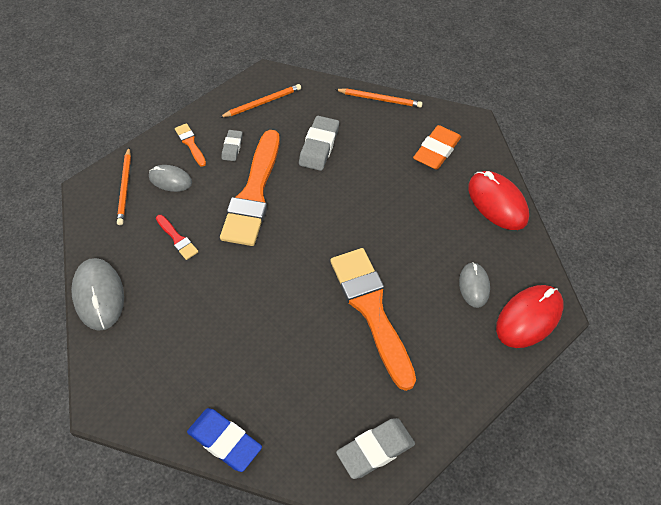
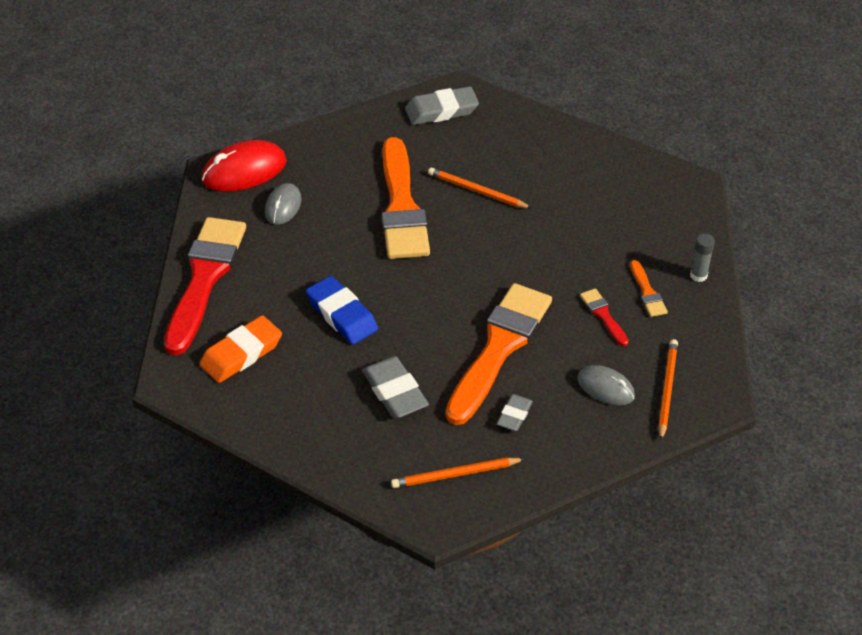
camera: 165 degrees left, 10 degrees down
(98, 295) = (698, 275): grey mouse -> grey glue stick
(190, 143) = (572, 433): orange brush -> orange brush (647, 292)
(225, 441) = (576, 139): blue eraser -> blue eraser (342, 315)
(319, 146) = (395, 392): grey eraser -> grey eraser turned 60 degrees counterclockwise
(380, 99) = (281, 443): orange pencil -> orange pencil (477, 191)
(497, 202) = (205, 278): red mouse -> red brush

